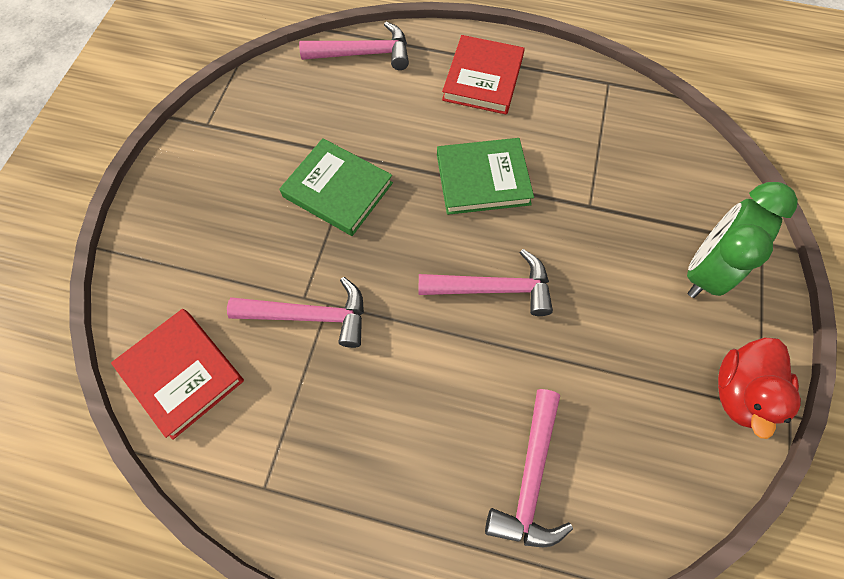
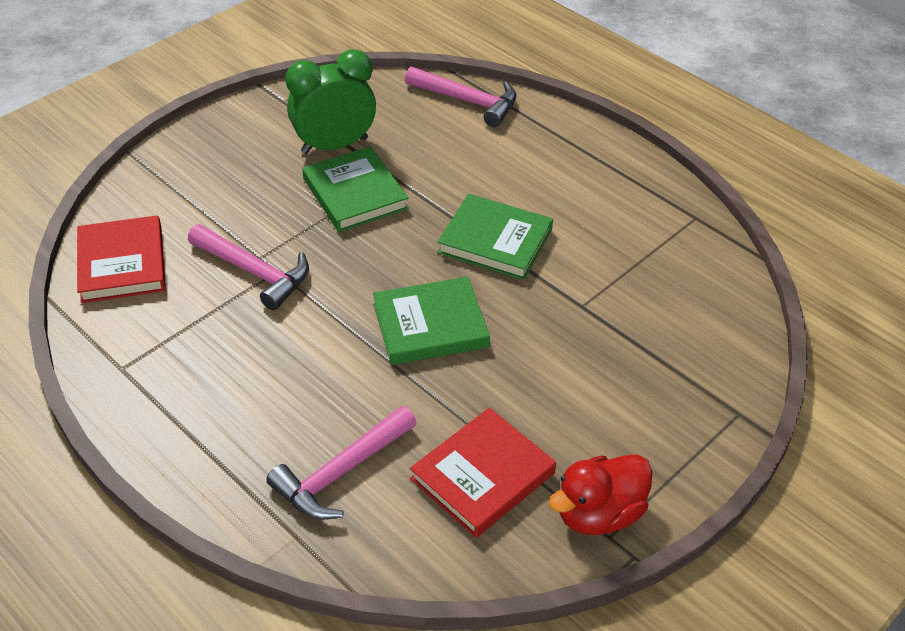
camera: 30 degrees right, 20 degrees down
(483, 78) = (567, 164): red book -> red book (483, 476)
(493, 289) = (430, 325): pink hammer -> green book
(704, 271) = (653, 407): green clock -> green clock (334, 145)

